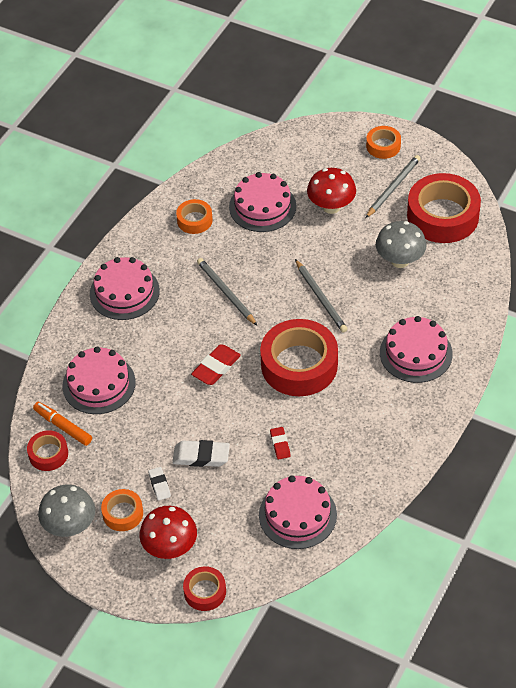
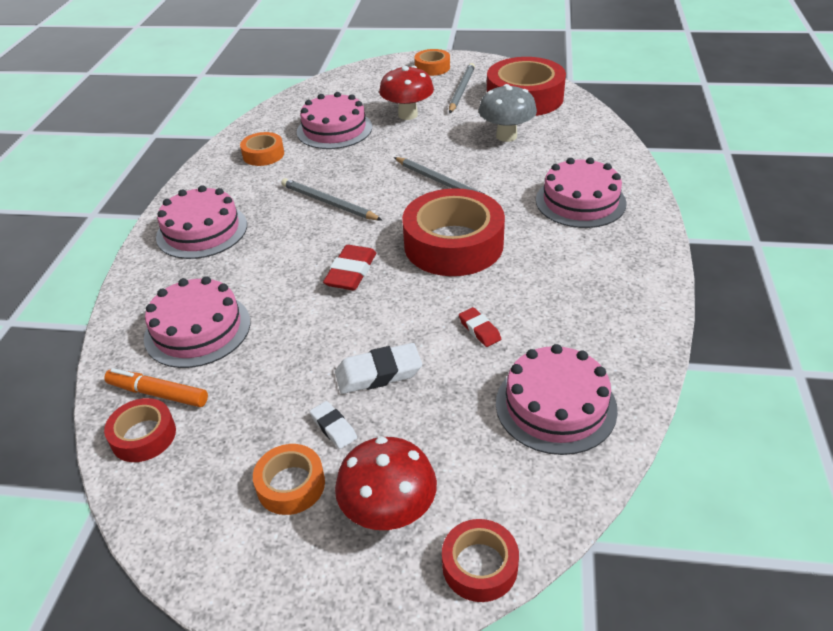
camera: 20 degrees left, 10 degrees down
(70, 526) = (208, 533): grey mushroom -> none

